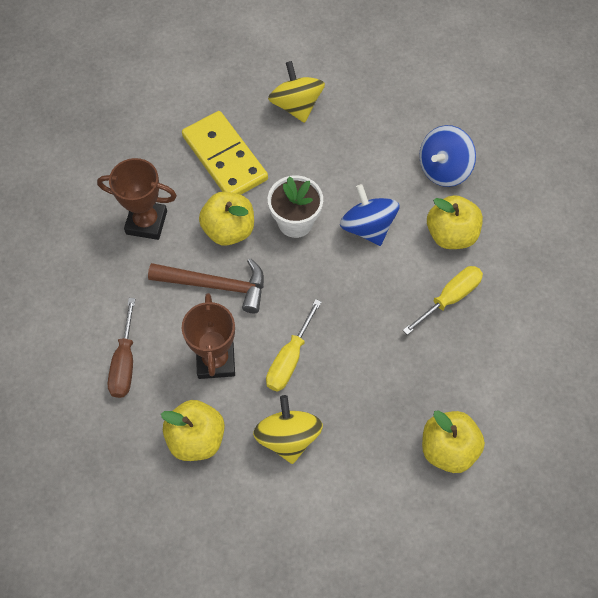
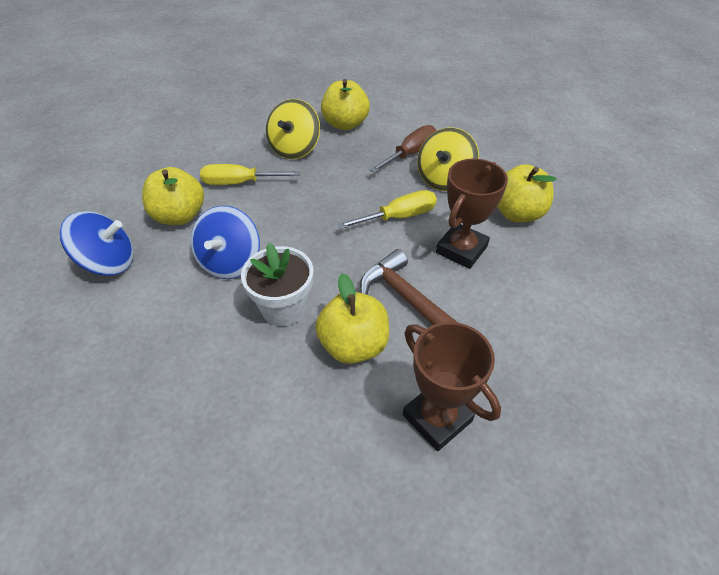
camera: 140 degrees left, 15 degrees down
(125, 362) = (550, 295): brown screwdriver -> brown screwdriver (410, 153)
(225, 158) = (279, 432): yellow domino -> none
(296, 105) = (131, 436): yellow spinning top -> yellow spinning top (295, 148)

